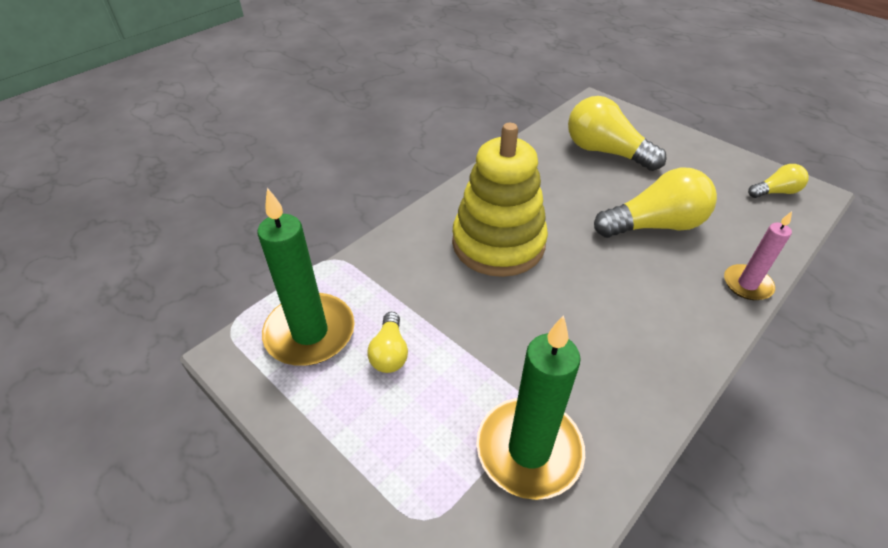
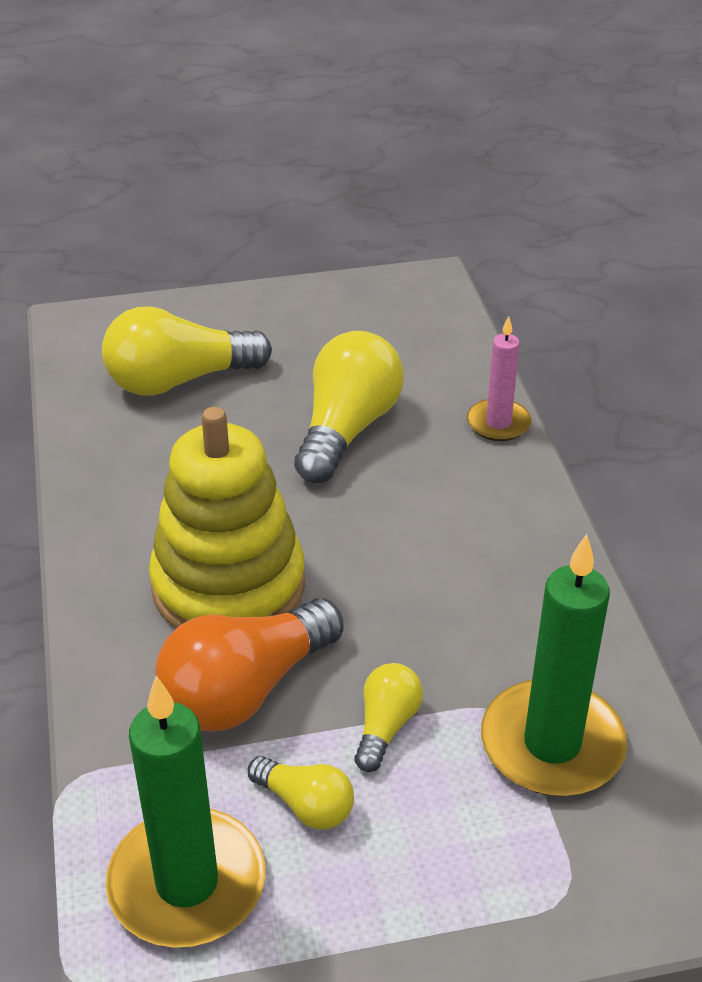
camera: 55 degrees left, 5 degrees down
(440, 287) = (245, 689): none -> orange light bulb
(775, 192) = (399, 304): yellow light bulb -> yellow light bulb (386, 726)

